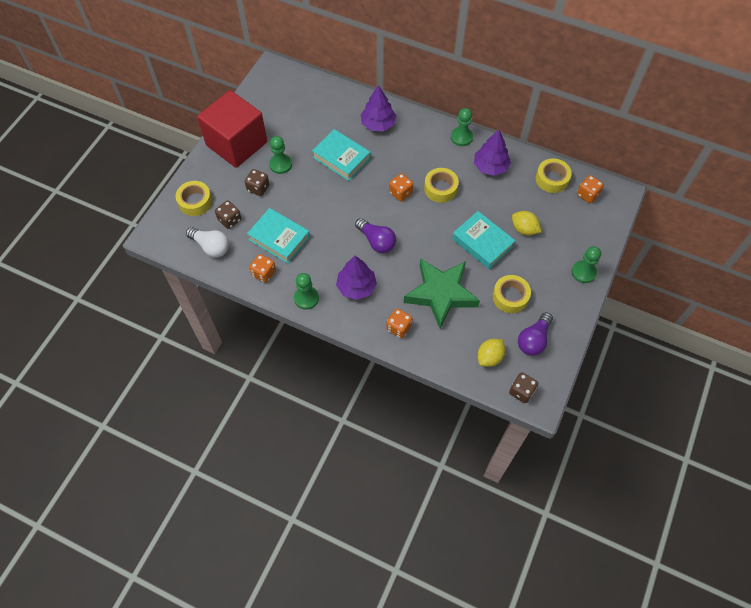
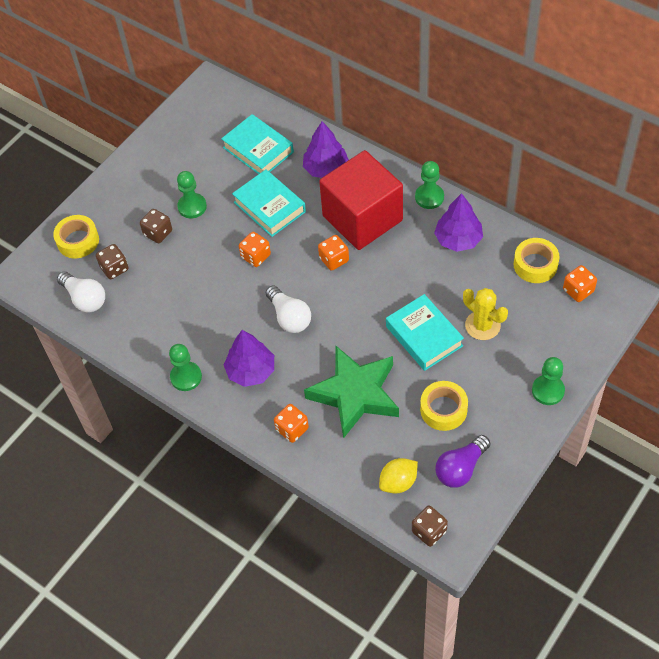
camera: 15 degrees right, 5 degrees down
(236, 144) = (144, 174): red cube -> red cube (362, 218)
(264, 273) = (141, 339): orange dice -> orange dice (256, 256)
(279, 238) = (169, 298): turquoise book -> turquoise book (258, 150)
(376, 241) = (289, 317): purple light bulb -> white light bulb
(440, 188) = (386, 260): yellow tape -> none
(524, 229) = (482, 325): yellow lemon -> yellow cactus

